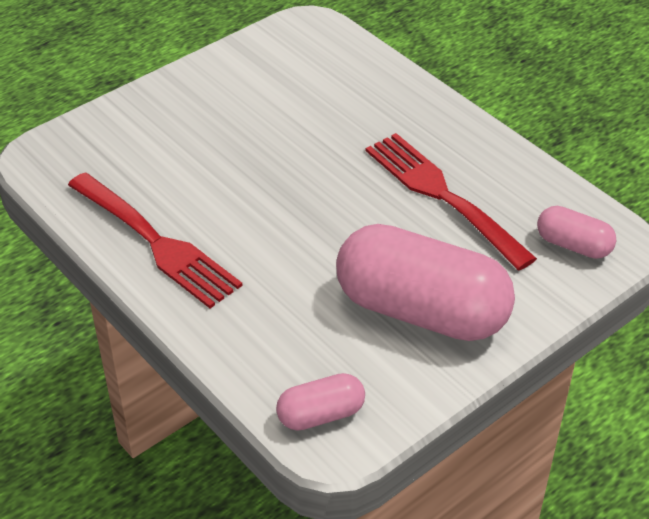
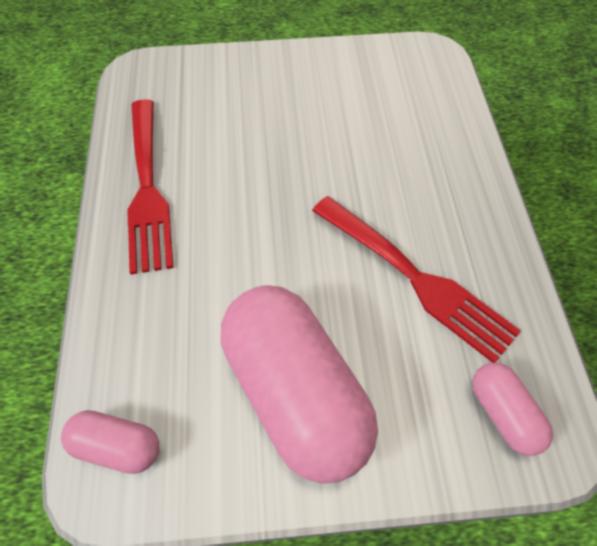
camera: 35 degrees right, 15 degrees up
(443, 196) = (415, 279): red fork -> red fork turned 135 degrees clockwise

